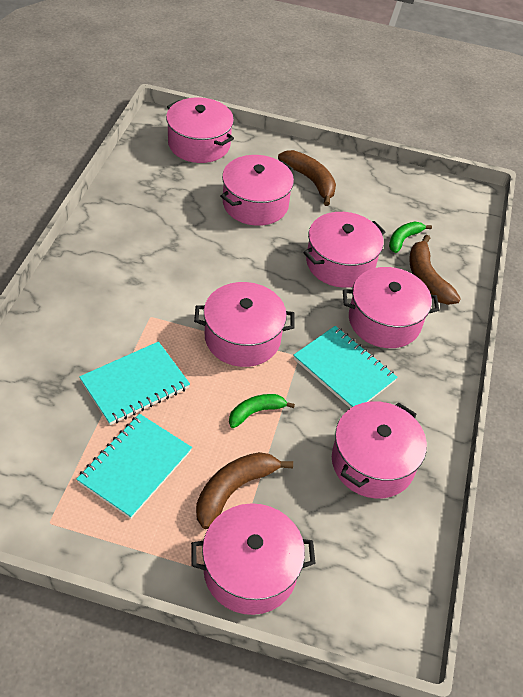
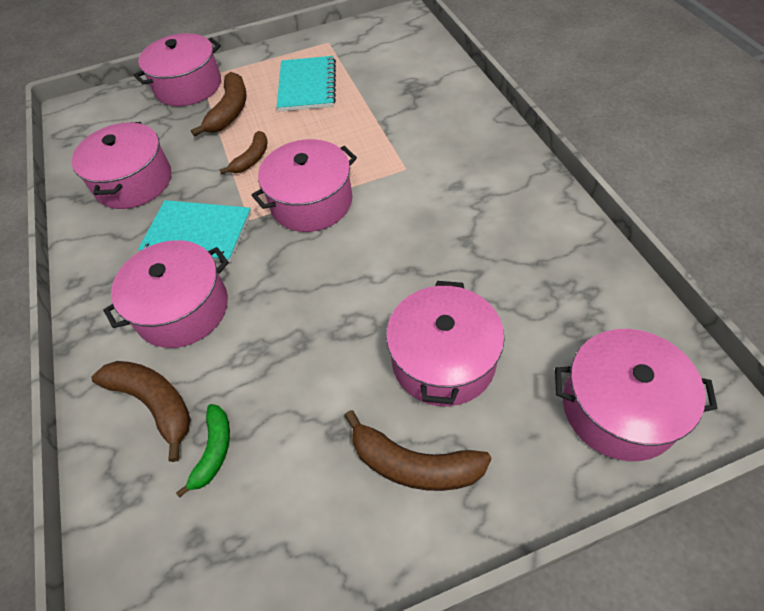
camera: 155 degrees right, 5 degrees up
(135, 385) = (360, 121): turquoise notebook -> none
(256, 412) = (252, 159): green banana -> brown banana
(340, 263) = (275, 348): pink pot -> none

